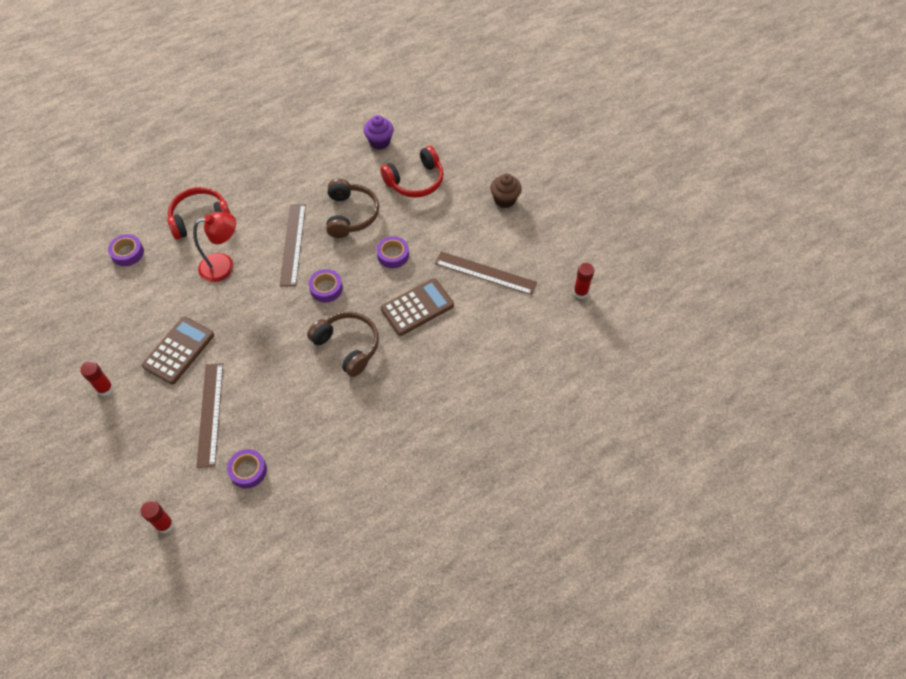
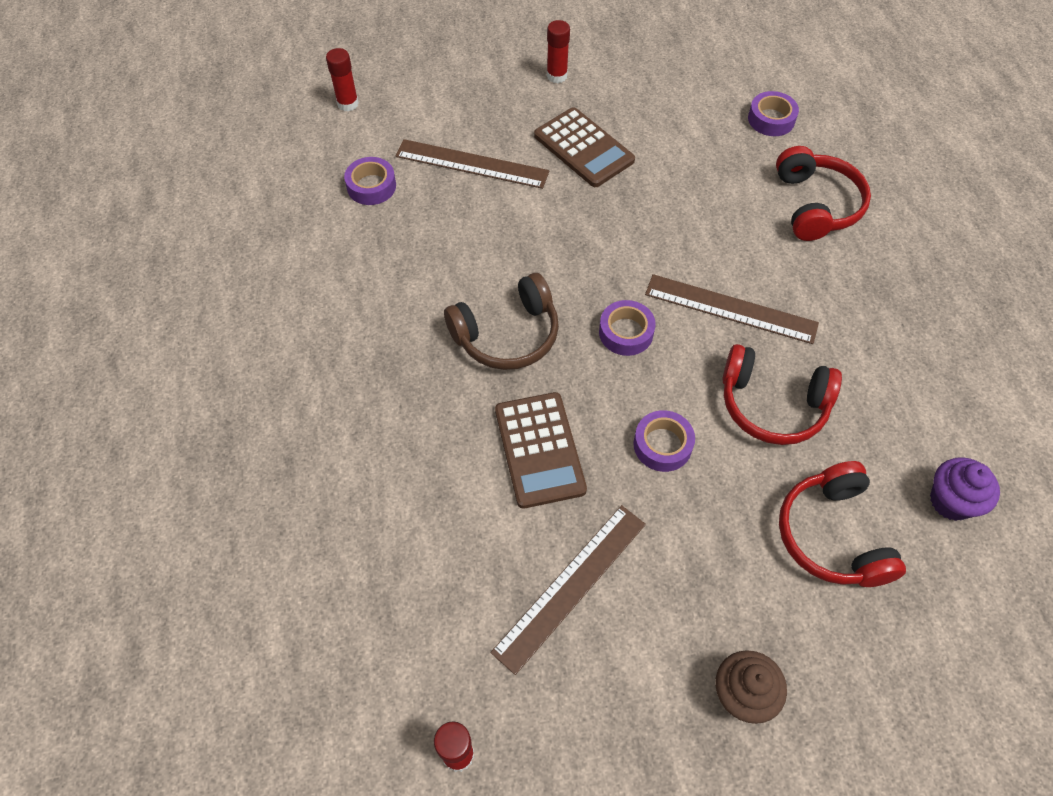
camera: 110 degrees right, 0 degrees up
(224, 266) = (713, 217): red lamp -> none
(351, 215) = (772, 405): brown headphones -> red headphones

